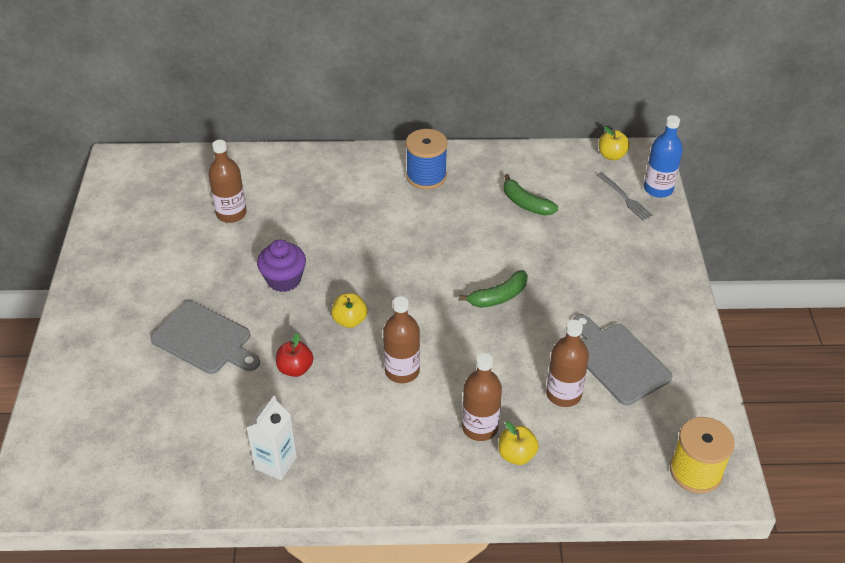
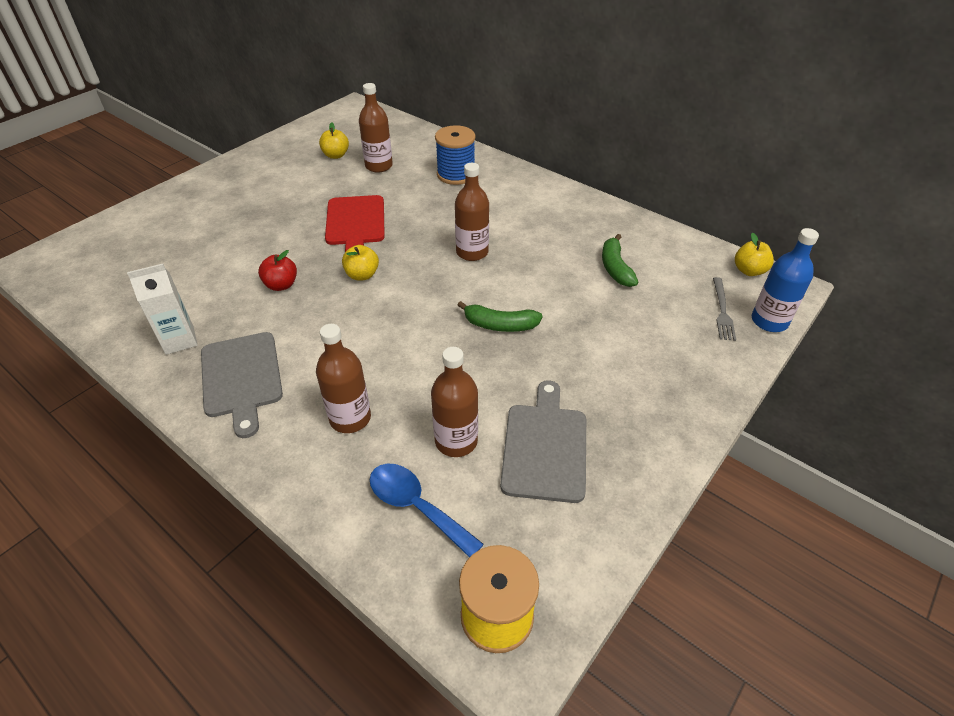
camera: 40 degrees right, 0 degrees up
(205, 339) = (255, 232): grey cutting board -> grey cutting board (242, 378)
(284, 279) = (355, 223): purple cupcake -> red cutting board
(402, 371) = (350, 334): brown bottle -> brown bottle (472, 252)
(426, 176) = (552, 208): blue spool -> blue spool (456, 174)
(516, 455) = (349, 463): yellow apple -> yellow apple (336, 155)
(587, 449) = (416, 506): none -> blue spoon

